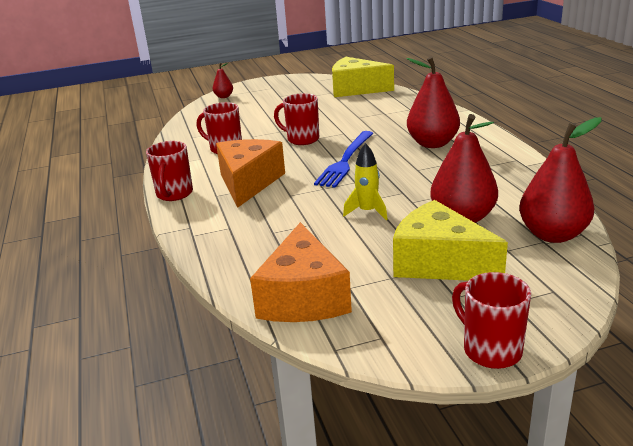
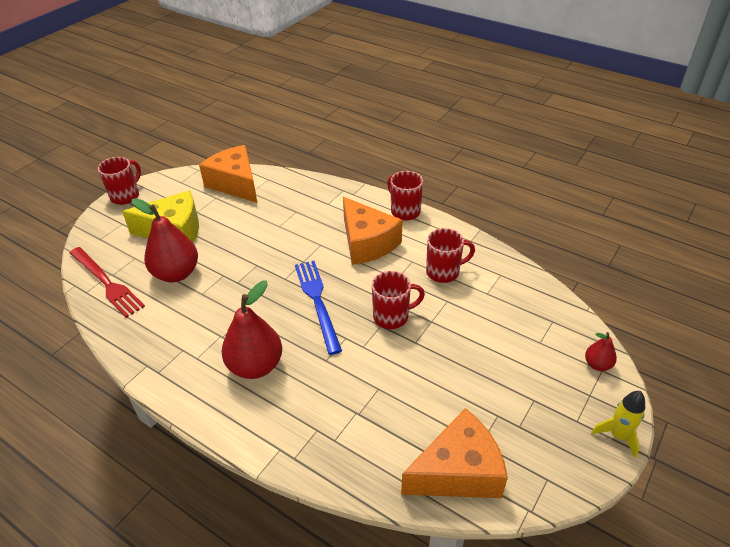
camera: 140 degrees right, 15 degrees up
(356, 89) = (458, 471): yellow cheese -> orange cheese
(367, 212) = (248, 252): yellow rocket -> yellow rocket (618, 435)
(490, 350) = (126, 196): red mug -> red mug turned 75 degrees counterclockwise
(552, 235) = (106, 283): red pear -> red fork

